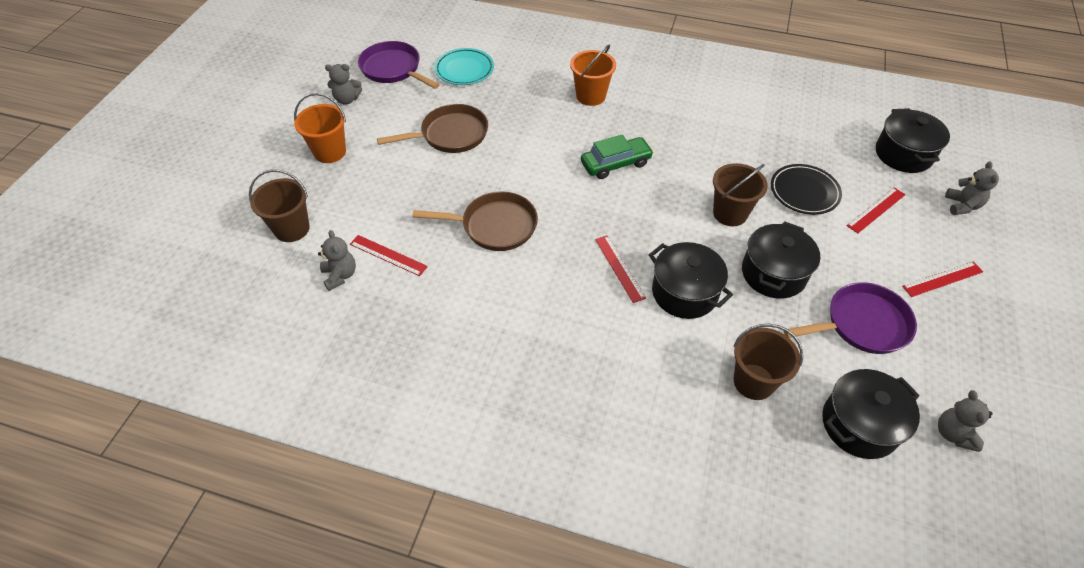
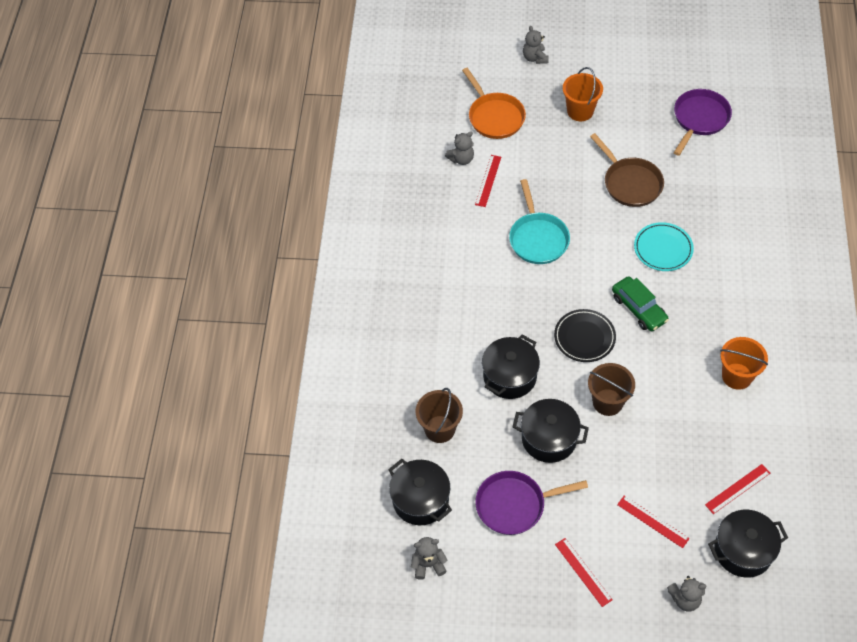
camera: 80 degrees right, 5 degrees up
(292, 229) = (494, 117): brown bucket -> orange pan
(347, 99) = (646, 101): grey teddy bear -> grey teddy bear (535, 58)
(464, 70) = (721, 170): turquoise plate -> turquoise plate (663, 249)
(494, 226) = (538, 238): brown pan -> turquoise pan
(590, 96) = (724, 274): orange bucket -> orange bucket (737, 376)
(619, 268) = (521, 329): red ruler -> red ruler (737, 489)
(804, 192) = (655, 460): black plate -> black plate (584, 337)
(862, 324) = (514, 505): purple pan -> purple pan turned 105 degrees clockwise

